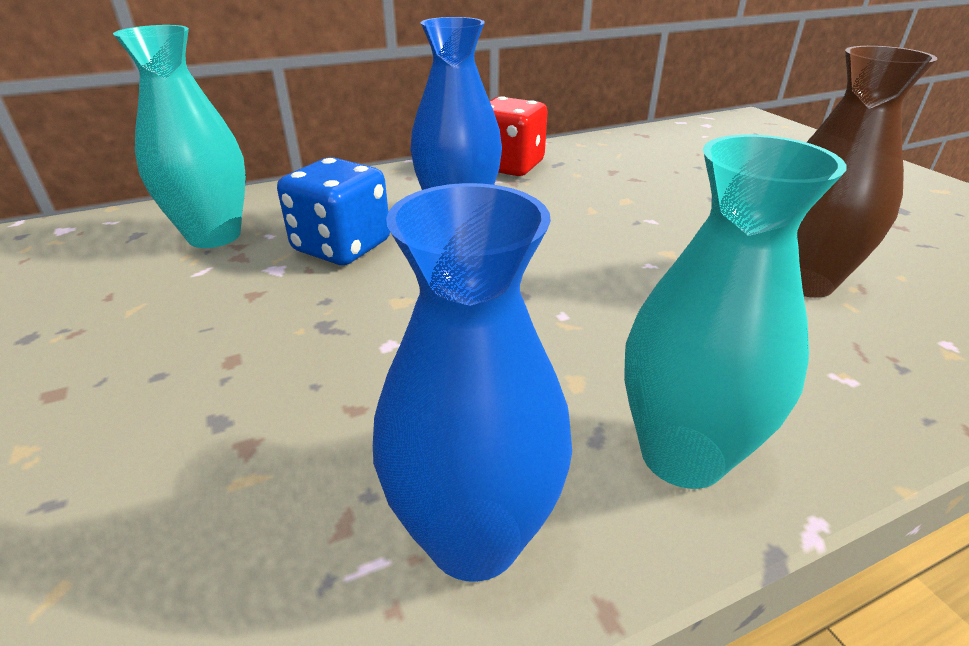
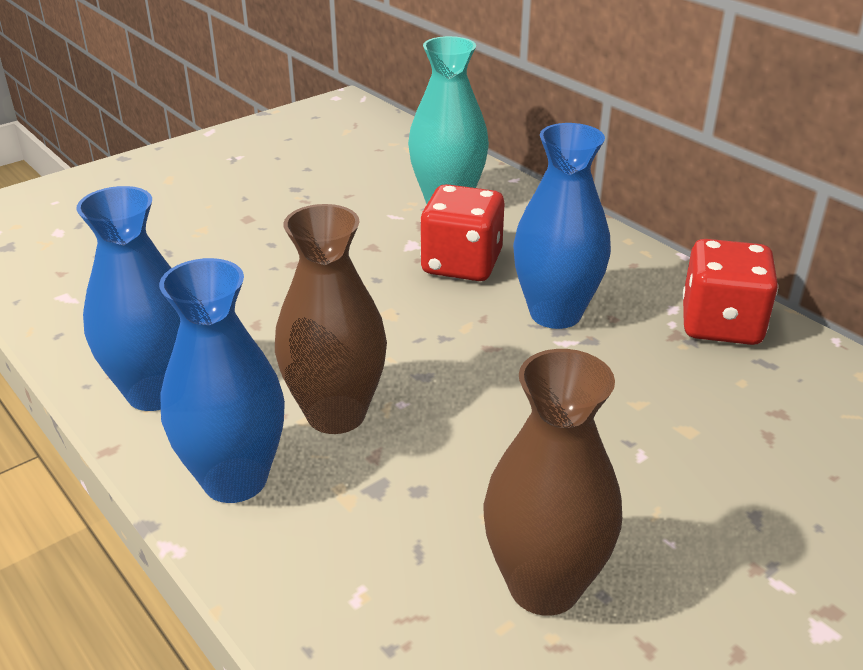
camera: 75 degrees right, 0 degrees up
(342, 246) = (461, 264): blue dice -> red dice
(571, 359) = (336, 414): none -> brown vase
(682, 455) = (235, 479): turquoise vase -> blue vase

